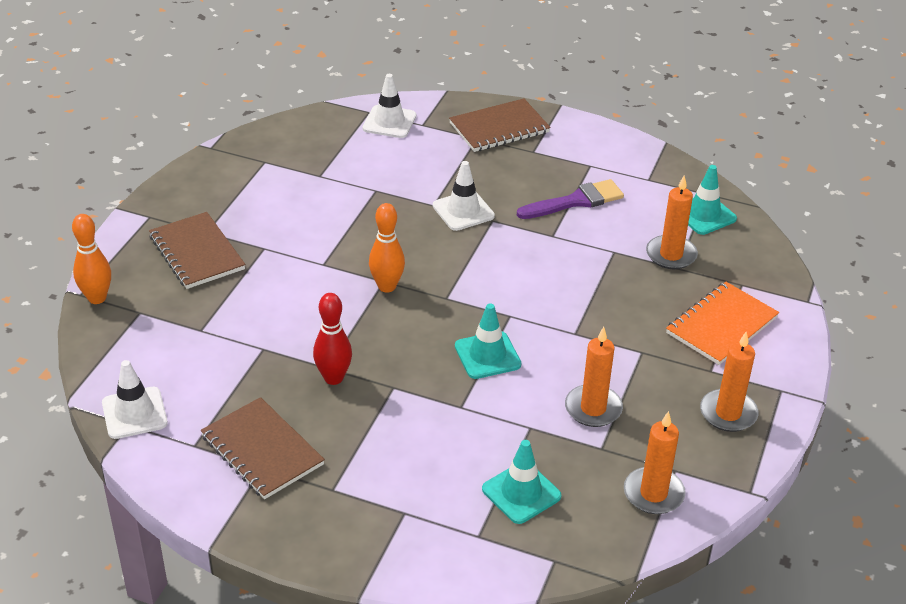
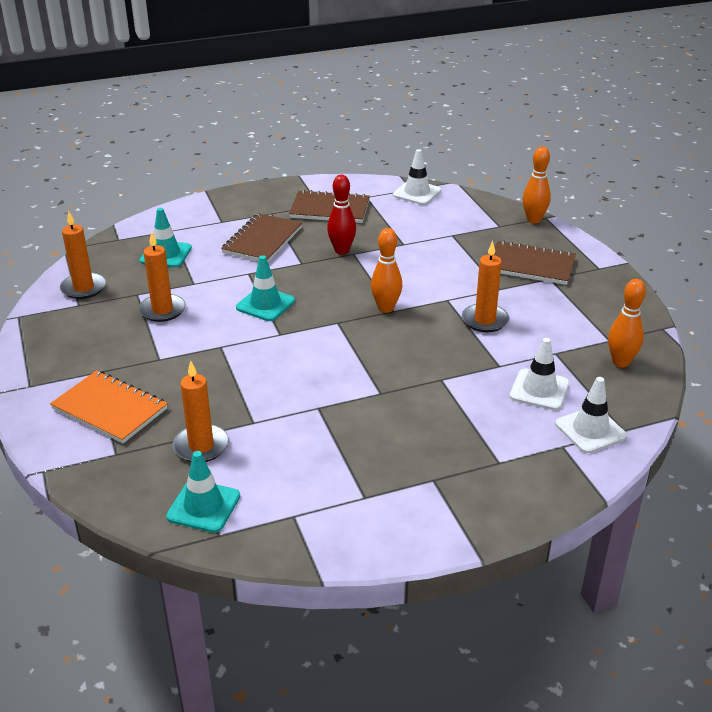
camera: 140 degrees right, 5 degrees down
(289, 144) = (620, 362): none -> orange bowling pin
(463, 211) = (412, 387): white traffic cone -> white traffic cone (539, 390)
(499, 128) = (496, 486): brown notebook -> brown notebook (262, 240)
(575, 201) = (334, 449): purple brush -> none
(721, 325) = (110, 409): orange notebook -> orange notebook turned 60 degrees counterclockwise
(728, 413) = (62, 351): orange candle -> orange candle (485, 320)

